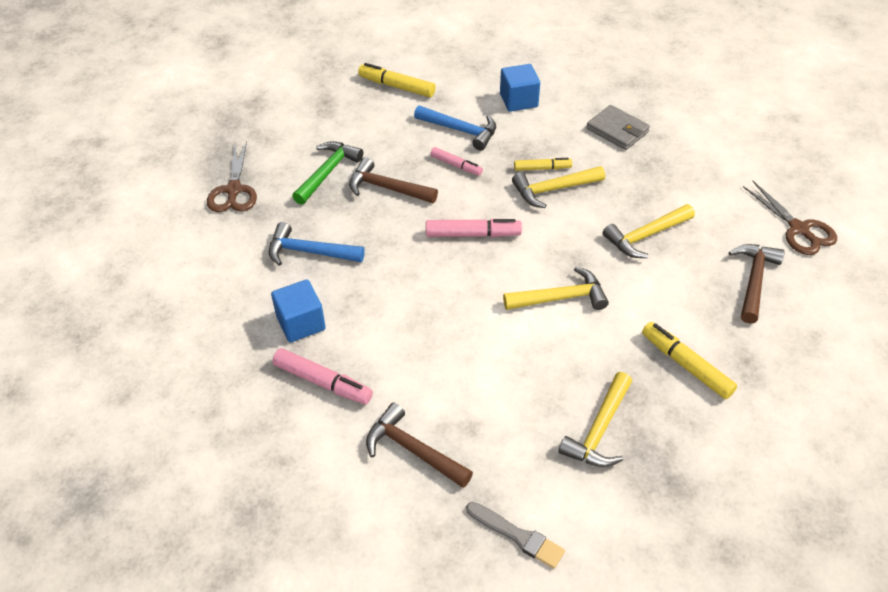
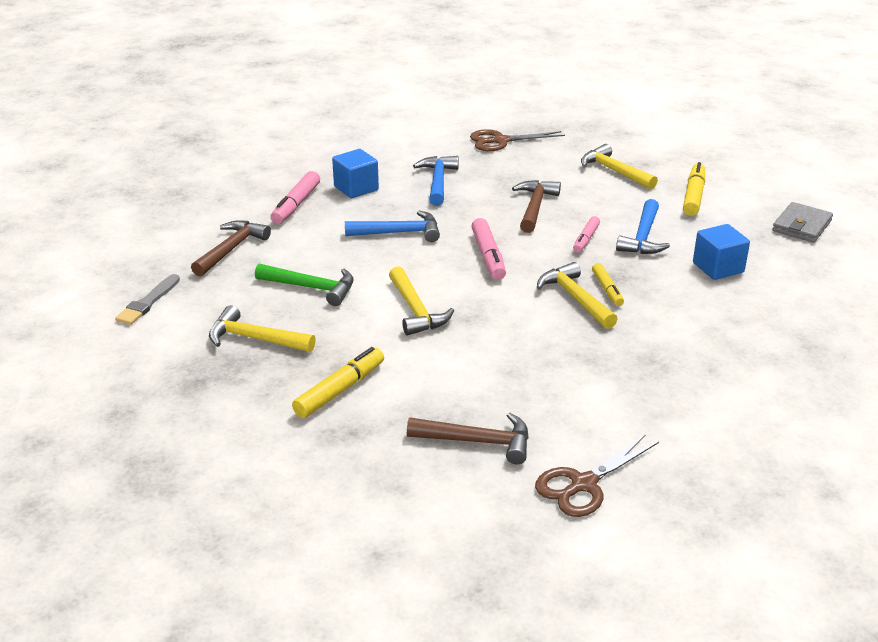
camera: 80 degrees right, 15 degrees down
(327, 172) = (543, 177): green hammer -> green hammer (311, 288)
(412, 295) = (399, 233): none -> blue hammer
(617, 130) = (704, 337): grey wallet -> grey wallet (801, 226)
(645, 236) = (525, 361): yellow hammer -> yellow hammer (614, 171)

